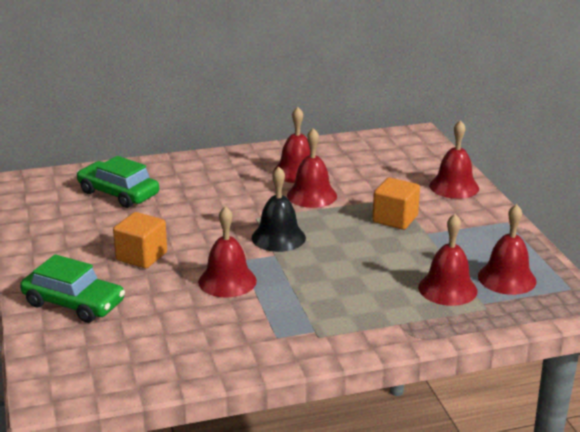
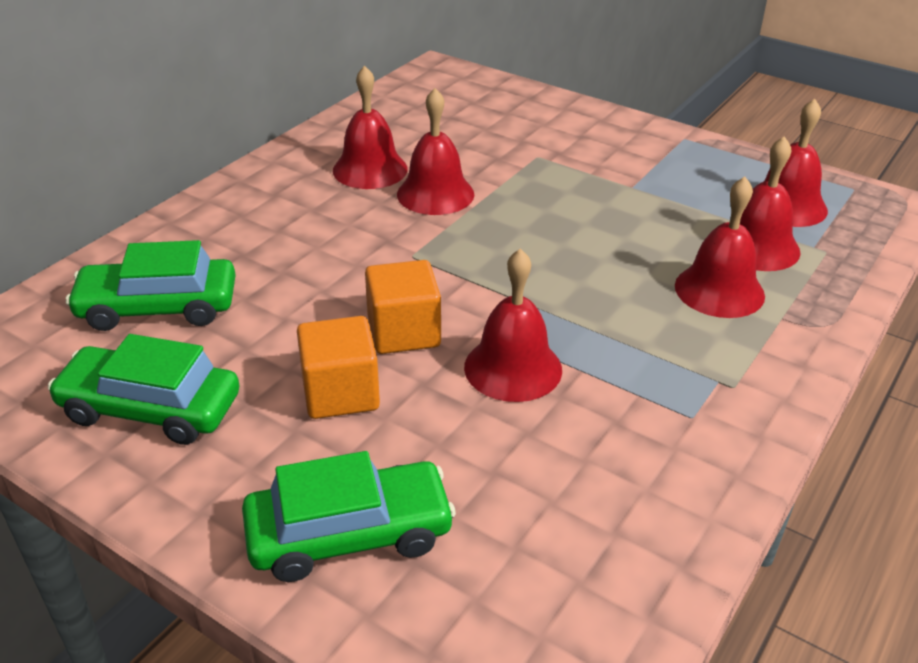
camera: 40 degrees left, 10 degrees up
(65, 229) = (150, 408): none -> green car
(278, 237) = (481, 271): black bell -> none
(395, 219) = (574, 184): orange cube -> orange cube (404, 332)
(454, 187) = (572, 118): red bell -> red bell (719, 290)

